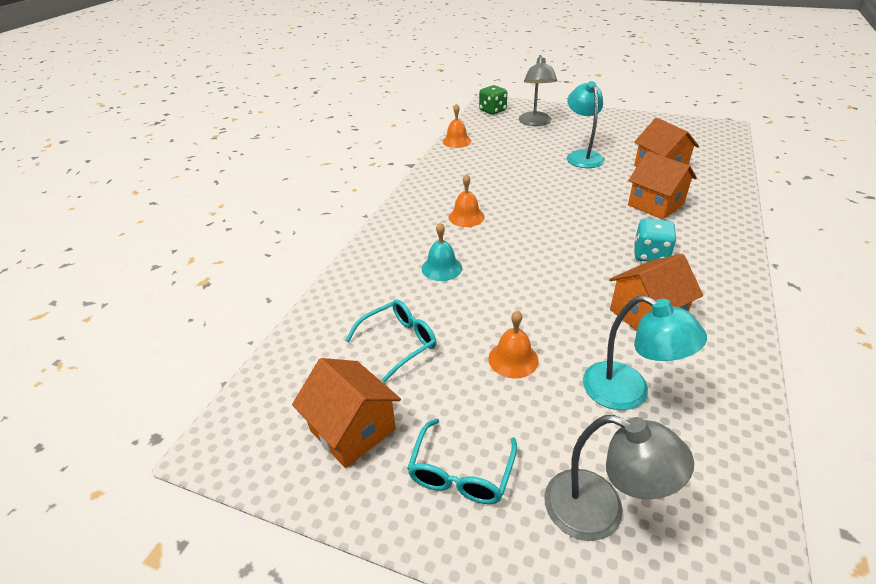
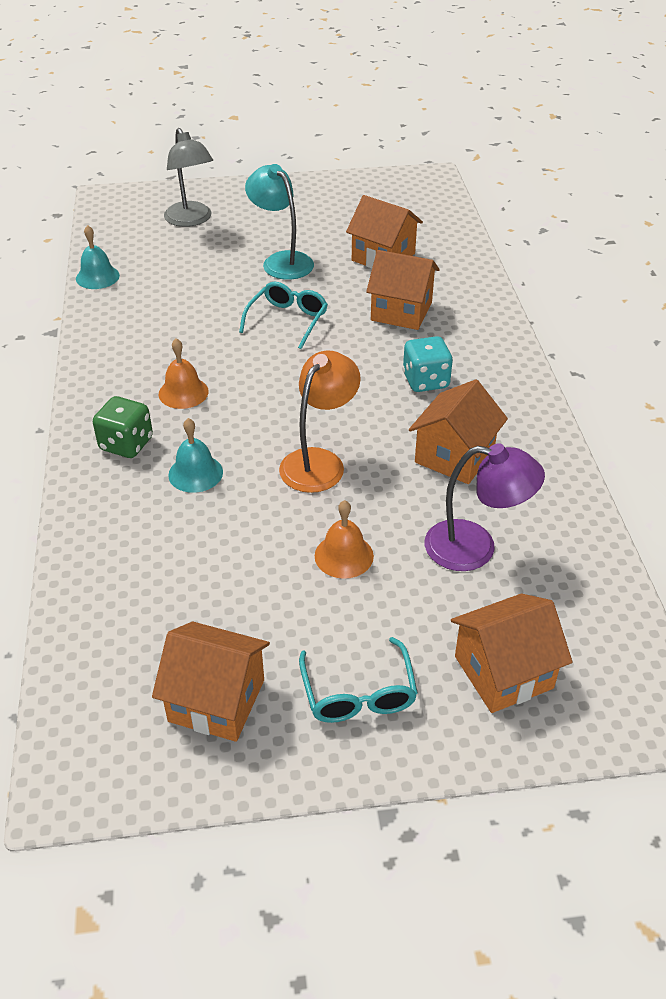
camera: 30 degrees left, 5 degrees up
(399, 342) = (204, 584): turquoise glasses -> turquoise glasses (287, 320)
(456, 141) = (97, 277): orange bell -> turquoise bell
(492, 111) = (119, 212): green dice -> green dice (126, 444)
(534, 286) = (319, 461): none -> orange lamp
(600, 512) = (503, 672): grey lamp -> orange house
(628, 392) = (475, 548): turquoise lamp -> purple lamp

